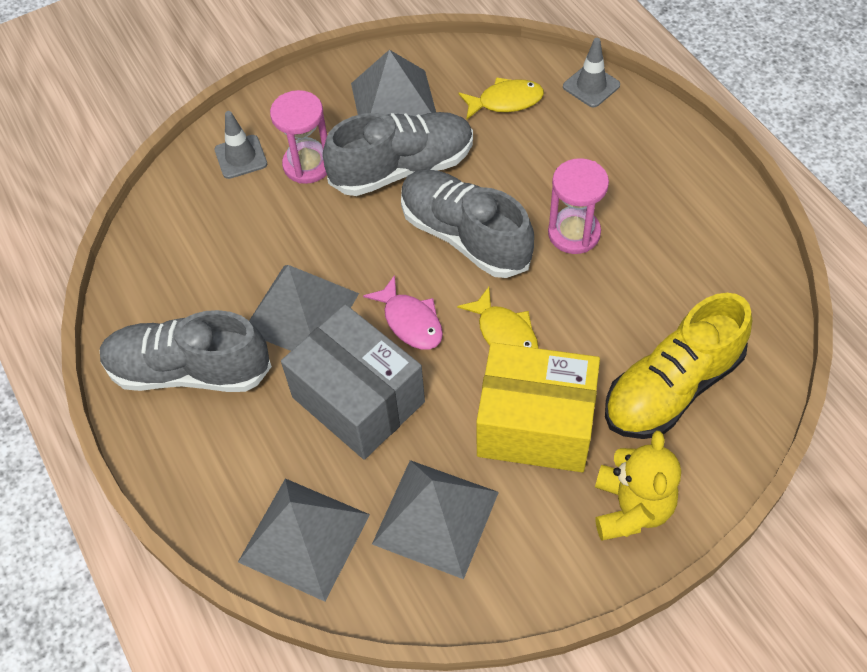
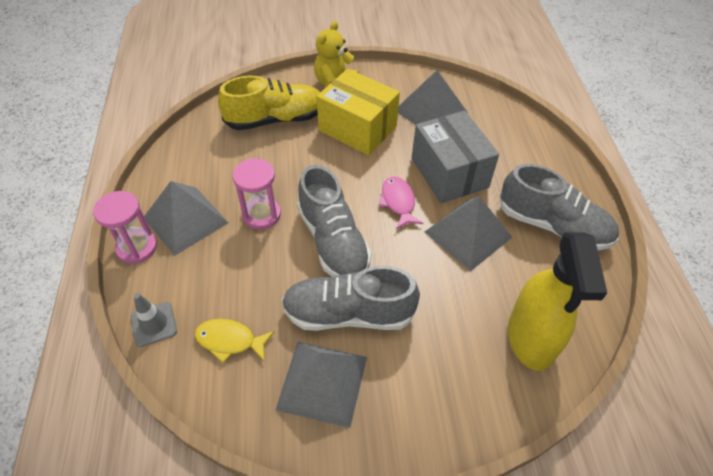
camera: 160 degrees left, 5 degrees down
(197, 218) = (530, 339): none -> yellow spray bottle
(241, 157) = (480, 386): grey traffic cone -> none
(304, 537) = (501, 125): grey pyramid -> grey pyramid (185, 220)
(307, 165) = (423, 351): pink hourglass -> pink hourglass (137, 247)
(505, 333) = (345, 175): yellow fish -> none

